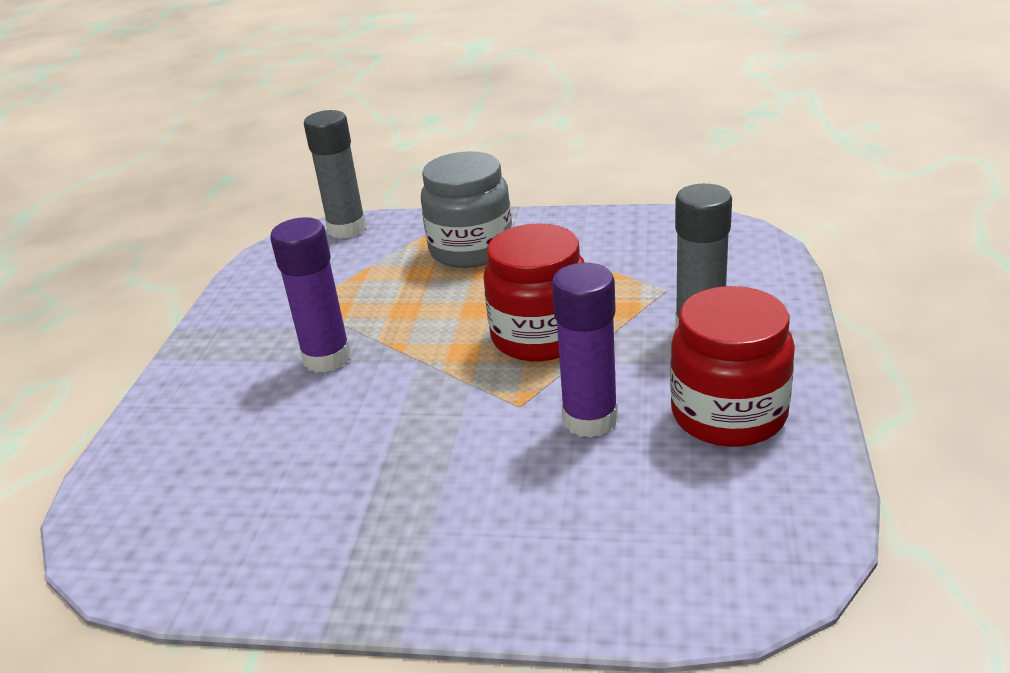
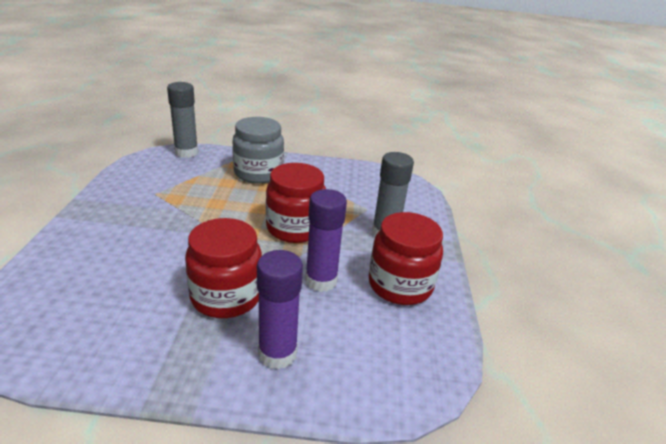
camera: 10 degrees left, 0 degrees up
(327, 358) = (166, 227): purple glue stick -> purple glue stick (277, 353)
(434, 458) = (226, 296): none -> red jar

